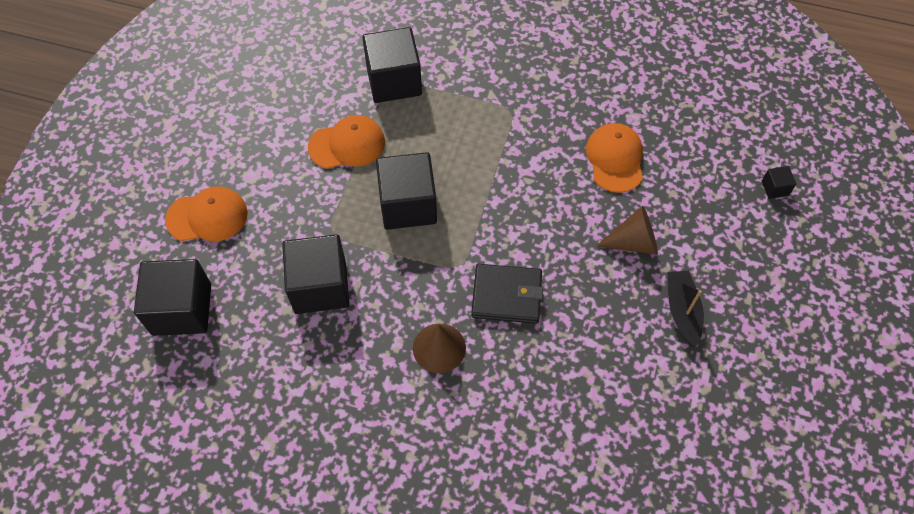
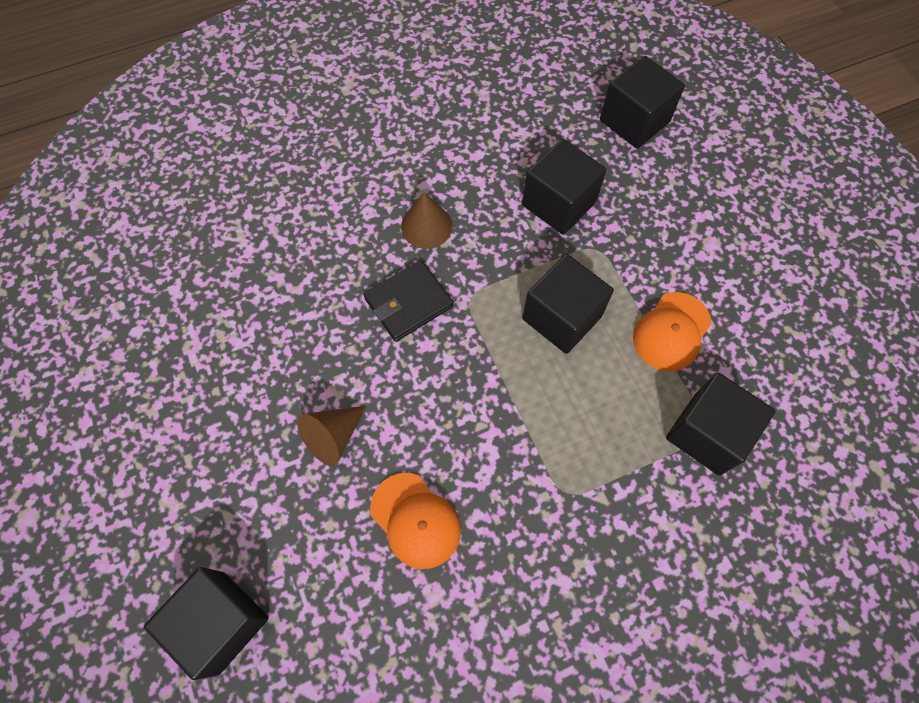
camera: 140 degrees right, 5 degrees up
(207, 216) = (701, 189): orange cap -> none
(682, 311) = (245, 401): black boat -> none
(775, 188) = (221, 622): black cube -> black cube, size x2.35

